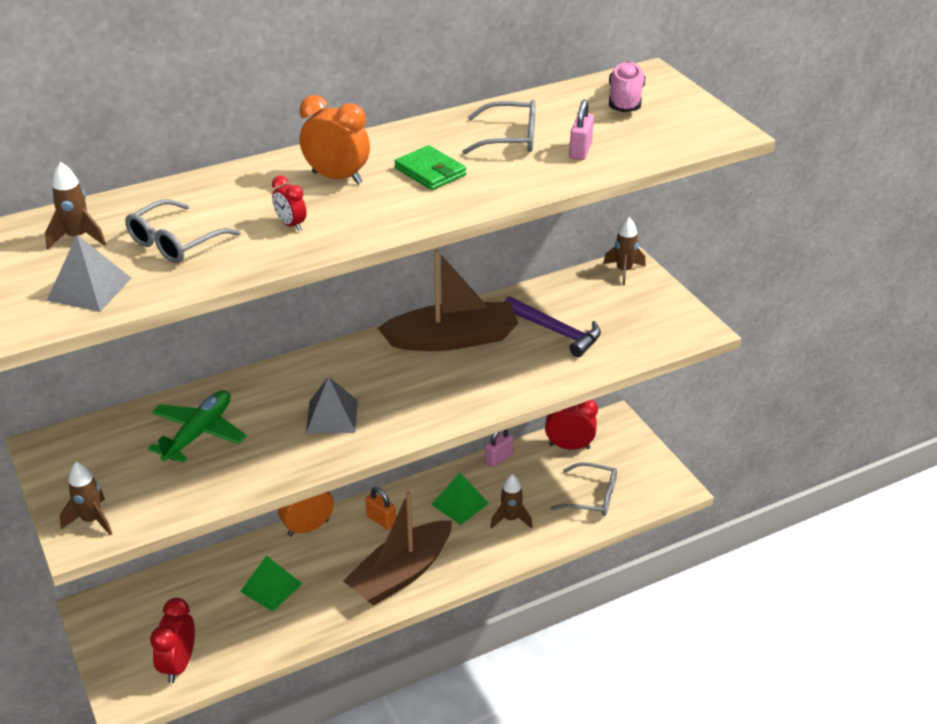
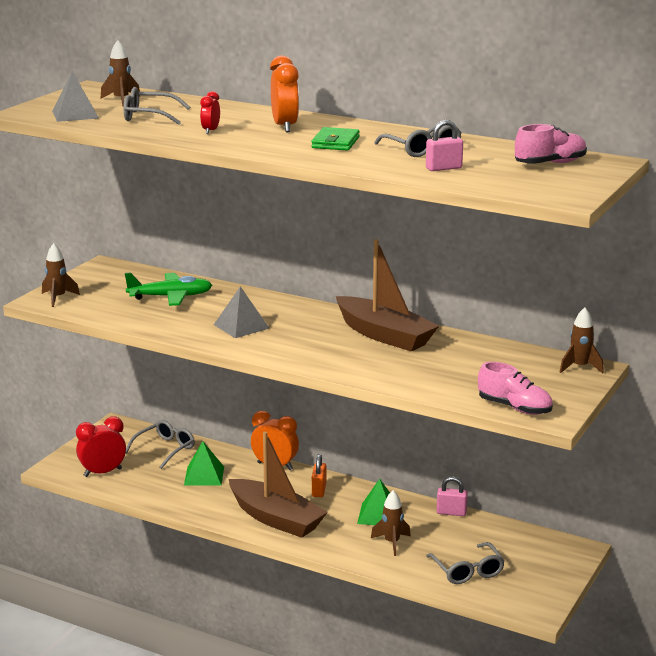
camera: 55 degrees right, 15 degrees down
(187, 592) = (165, 449): none -> grey glasses
(401, 574) = (276, 519): brown boat -> brown boat turned 150 degrees counterclockwise
(556, 331) = (453, 366): purple hammer -> none
(569, 446) = (512, 539): red clock -> none
(665, 339) = (514, 408): none -> pink shoe

